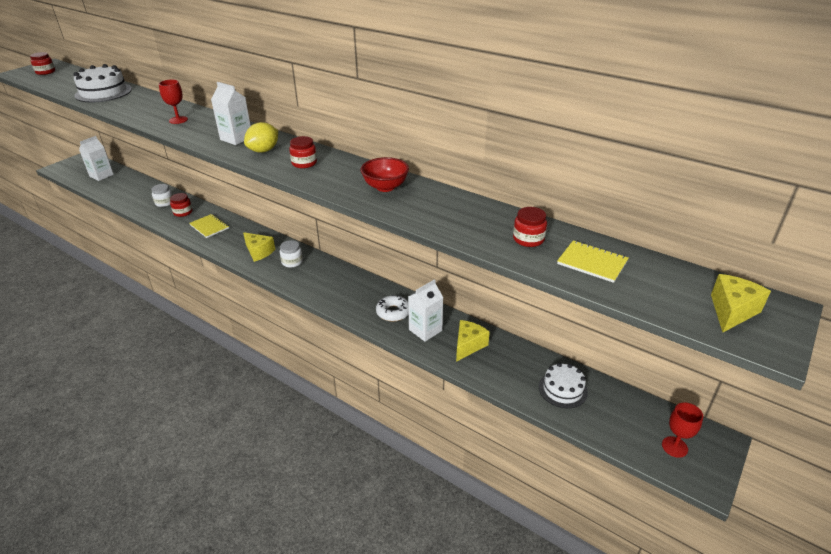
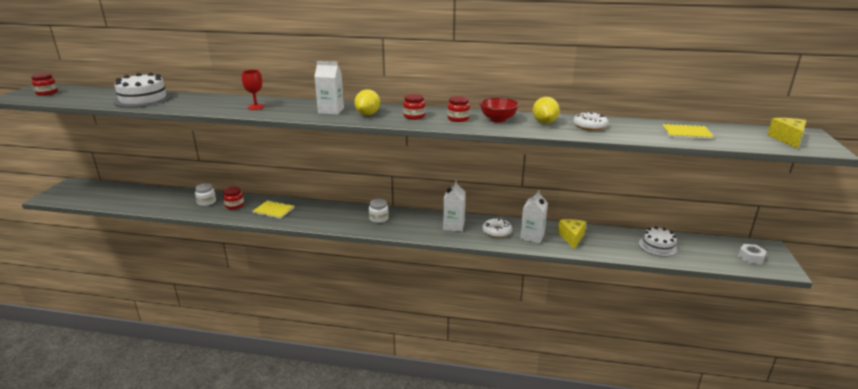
camera: 25 degrees left, 10 degrees down
(101, 175) = (110, 194): white carton -> white carton (453, 226)
(259, 252) = (341, 218): yellow cheese -> none
(432, 203) = (544, 122): none -> yellow lemon
(479, 221) = (589, 126): none -> white donut
(528, 239) = (633, 129): red jar -> red jar (458, 119)
(674, 447) = (750, 257): red goblet -> white nut

